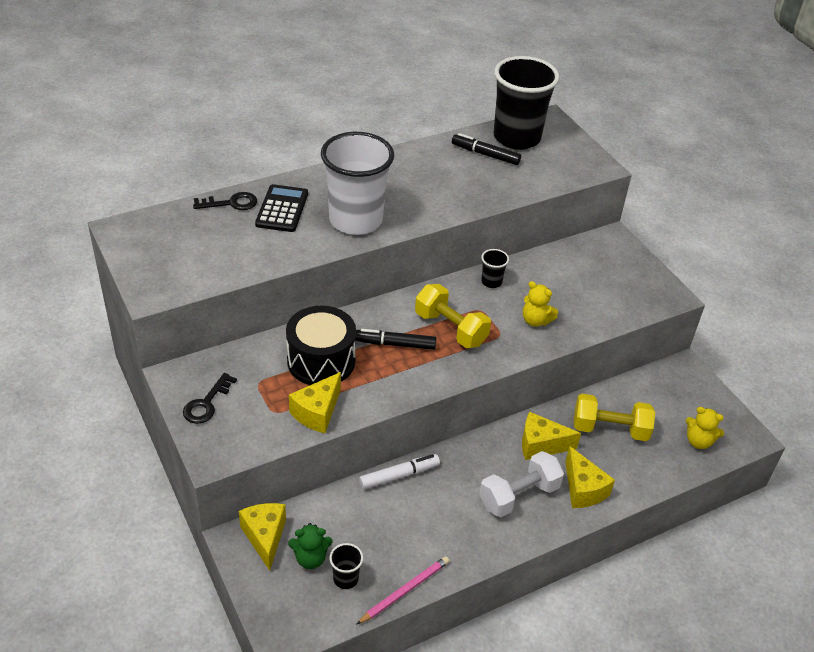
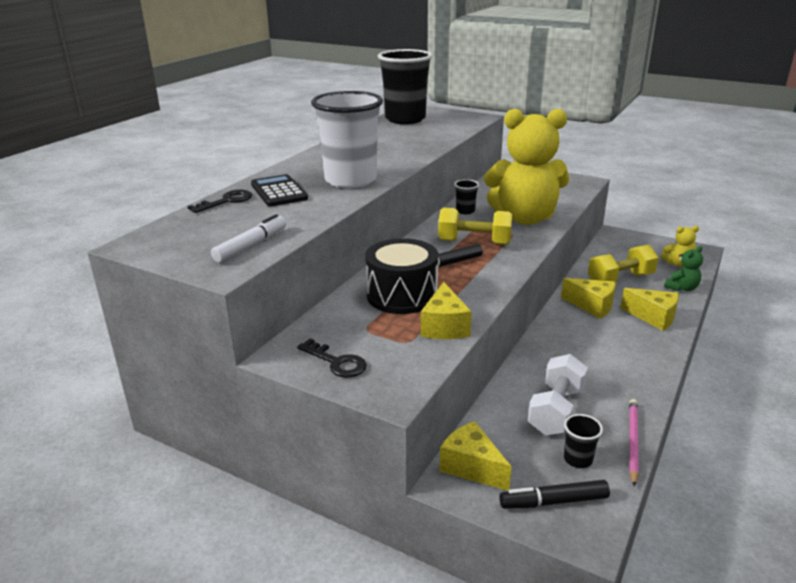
camera: 30 degrees left, 15 degrees down
(206, 403) = (336, 362): black key -> black key turned 45 degrees counterclockwise
(310, 558) = (530, 461): green teddy bear -> green teddy bear (682, 288)
(398, 475) = (522, 369): white marker -> white marker (250, 245)
(485, 154) = (396, 130): black marker -> black marker (554, 501)
(519, 495) = (620, 340): white dumbbell -> white dumbbell (556, 411)
(535, 320) = (524, 218): yellow teddy bear -> yellow teddy bear, size x2.49
(541, 445) = (592, 306): yellow cheese -> yellow cheese turned 120 degrees counterclockwise

